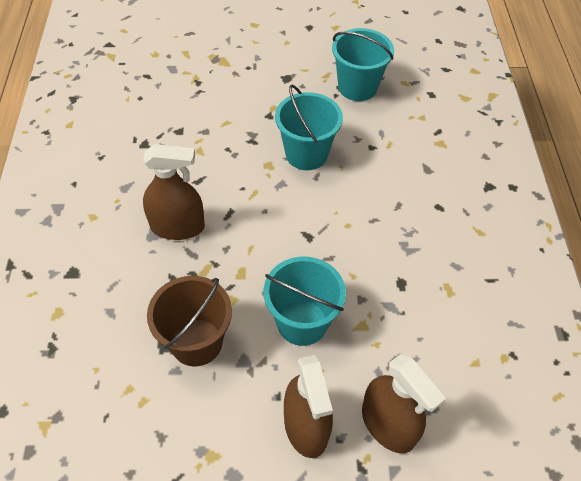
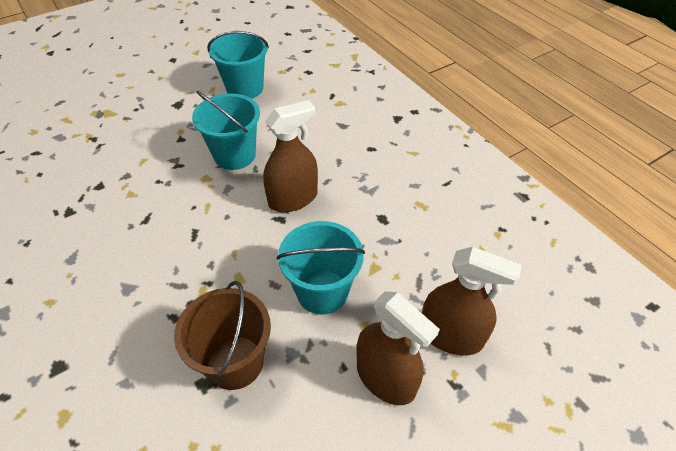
camera: 30 degrees left, 5 degrees down
(177, 227) = (149, 268): brown spray bottle -> brown spray bottle (293, 198)

